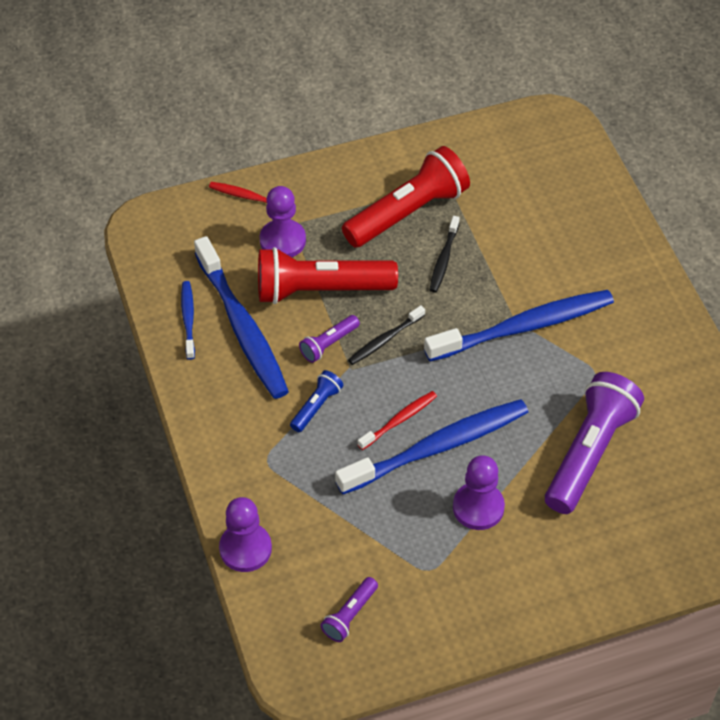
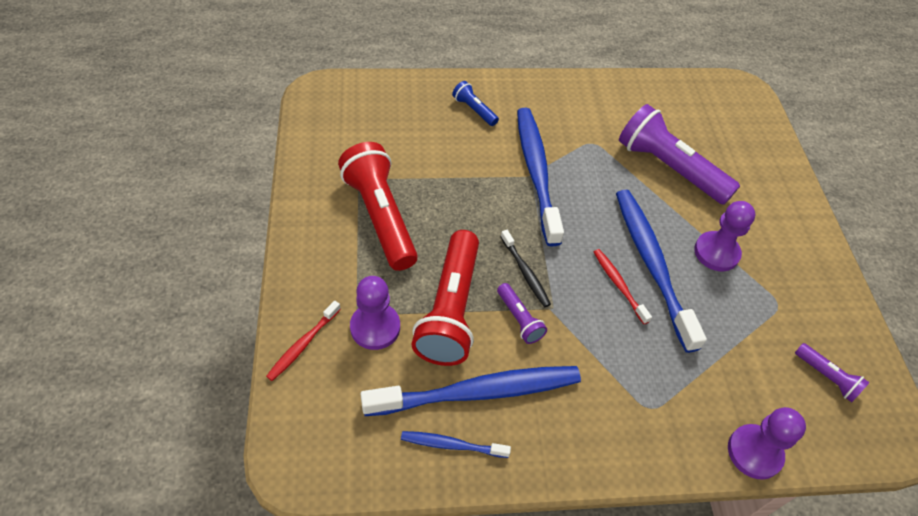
camera: 80 degrees left, 0 degrees up
(316, 406) = (592, 347): blue flashlight -> blue flashlight (474, 110)
(444, 259) = (445, 205): black toothbrush -> none

